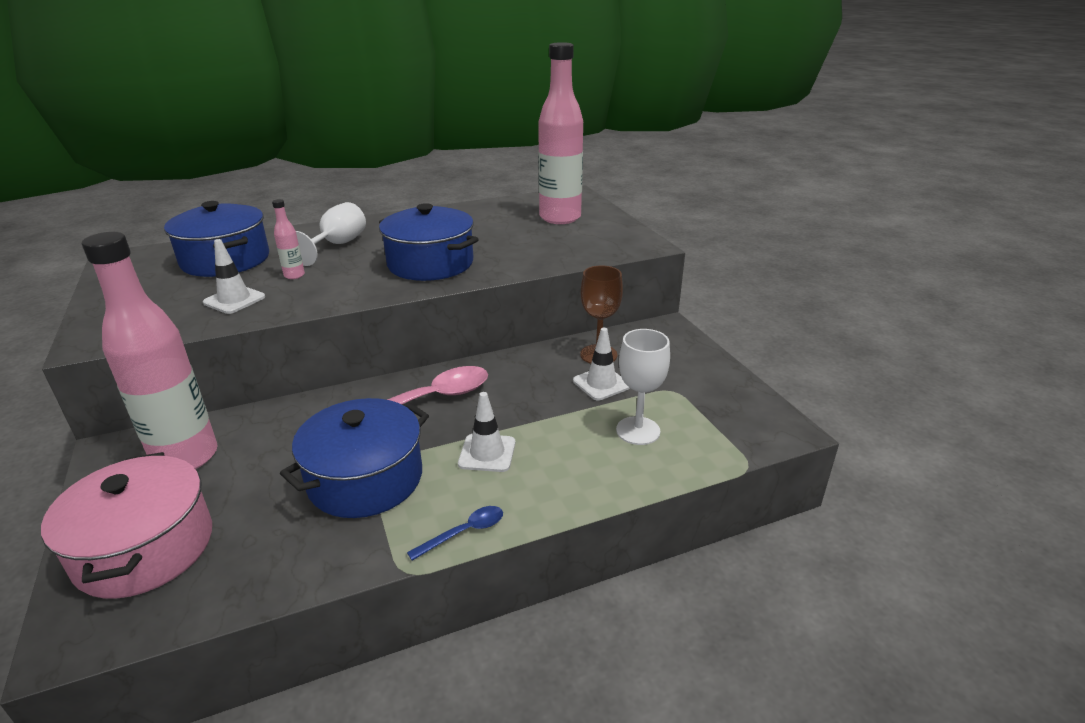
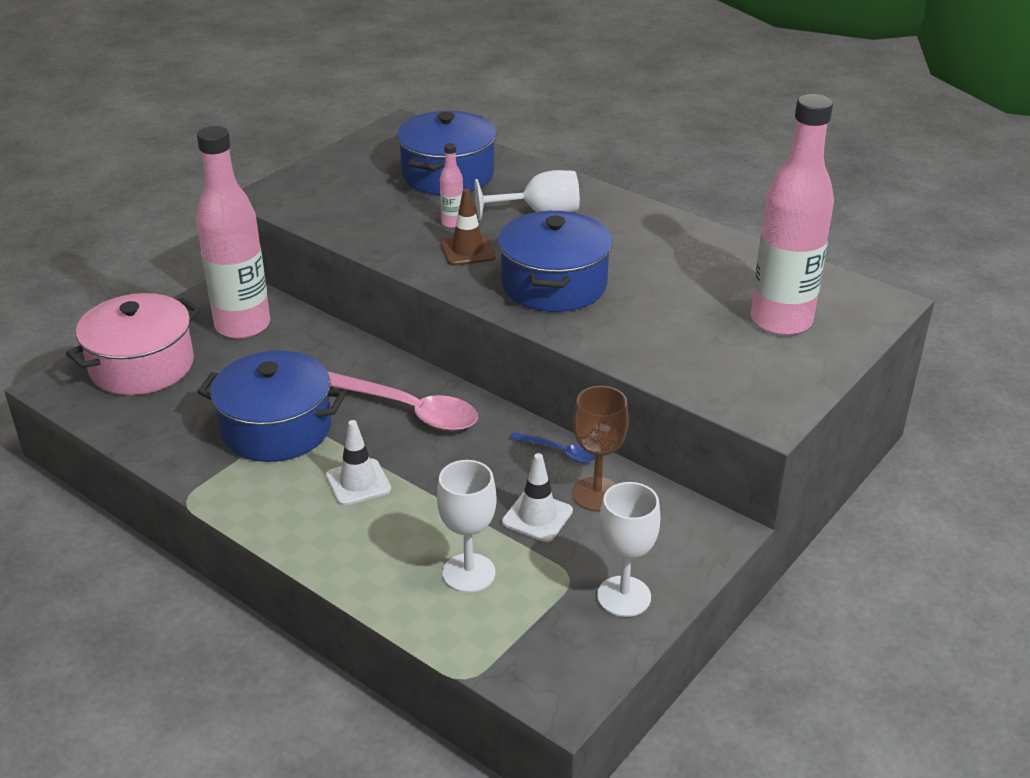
camera: 60 degrees right, 5 degrees up
(234, 300) = (380, 219): white traffic cone -> none
(340, 280) = (467, 250): none -> brown traffic cone
(464, 532) = (246, 513): blue spoon -> blue spoon (559, 452)
(704, 376) = (624, 596): none -> white goblet

